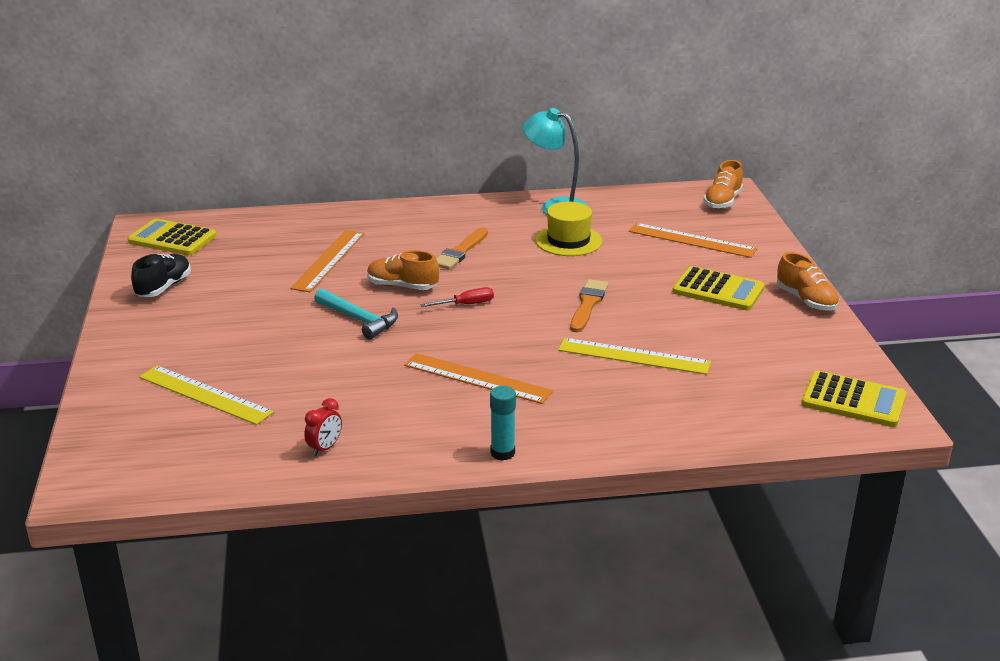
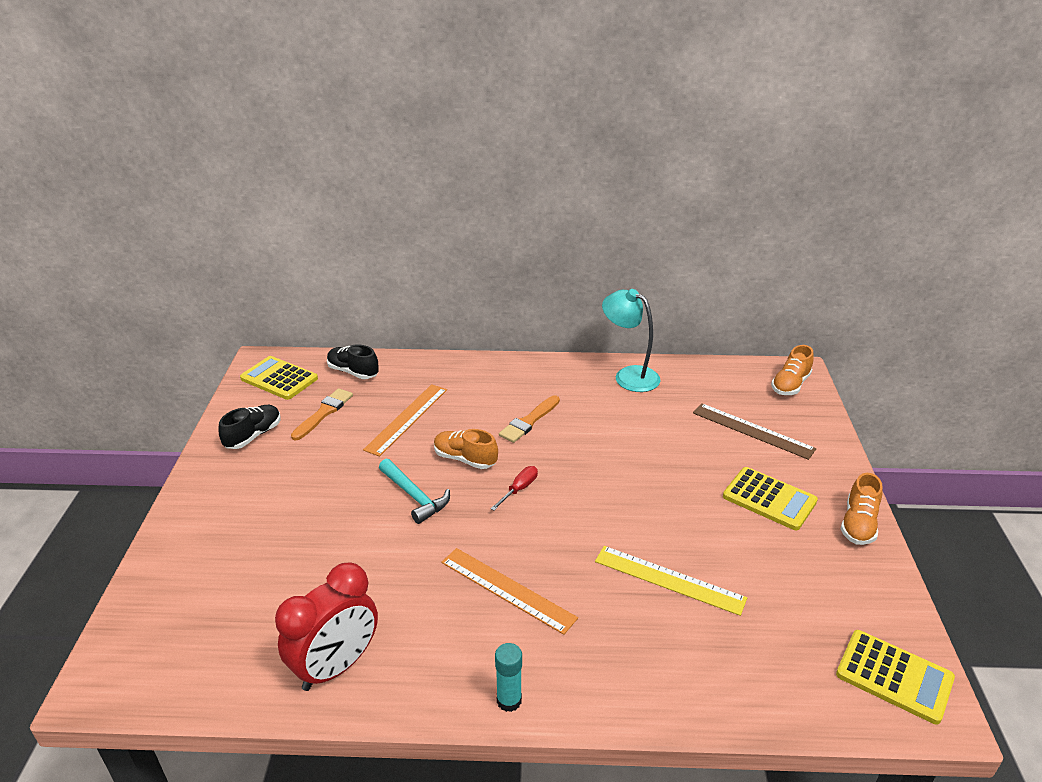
camera: 10 degrees right, 5 degrees up
(204, 395) = (246, 576): yellow ruler -> none
(254, 227) = (353, 372): none -> black shoe
(325, 448) = (336, 666): red clock -> red clock, size x2.30
(466, 304) = (519, 489): red screwdriver -> red screwdriver turned 45 degrees counterclockwise
(568, 241) = (633, 419): yellow hat -> none
(588, 304) = (636, 503): orange brush -> orange brush (324, 413)
(691, 240) = (752, 431): orange ruler -> brown ruler
(806, 300) = (858, 524): orange shoe -> orange shoe turned 45 degrees clockwise

